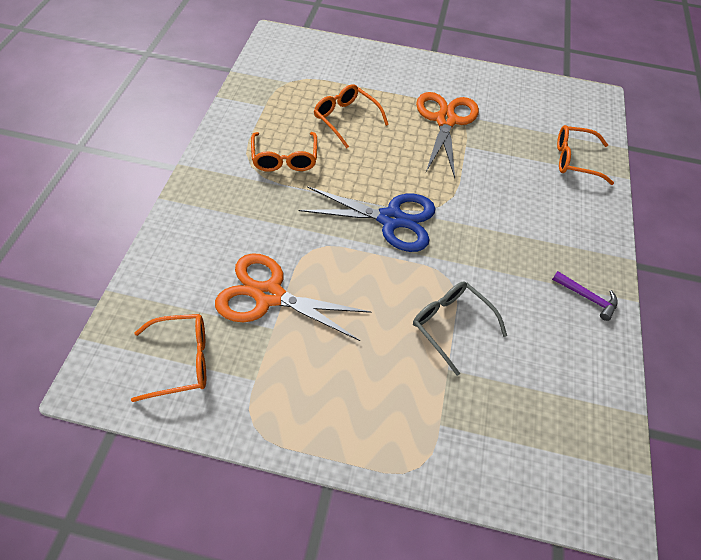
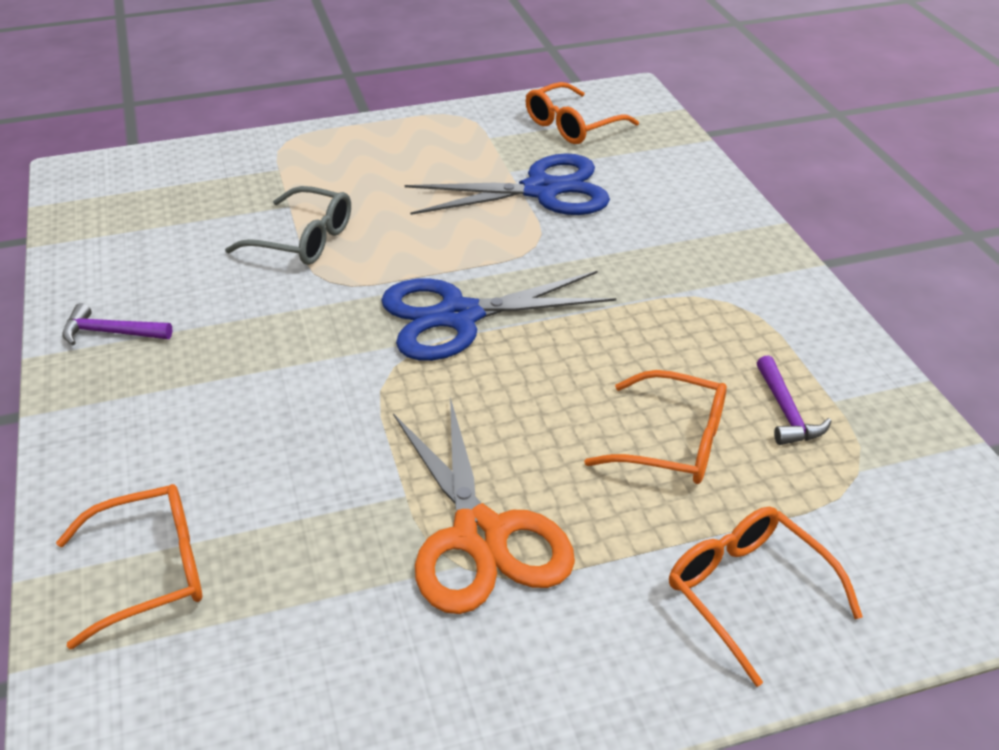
camera: 155 degrees right, 15 degrees down
(269, 295) = (541, 190): orange scissors -> blue scissors
(285, 159) = (694, 331): orange glasses -> orange glasses (747, 592)
(288, 110) = (786, 412): none -> purple hammer

